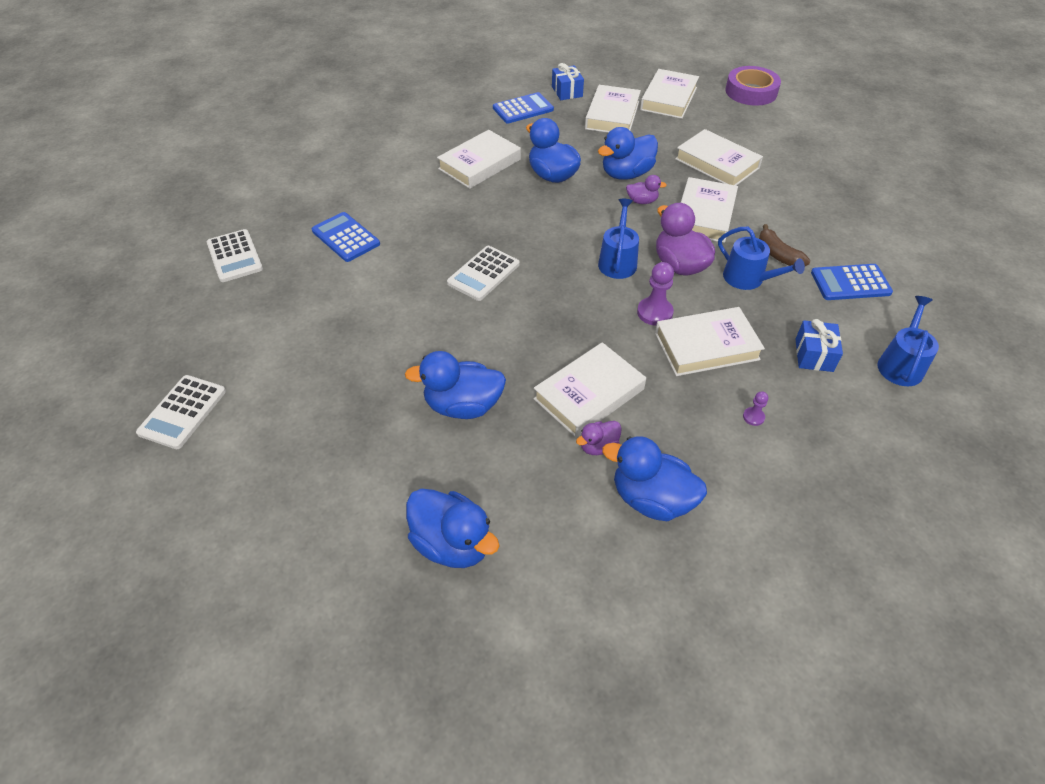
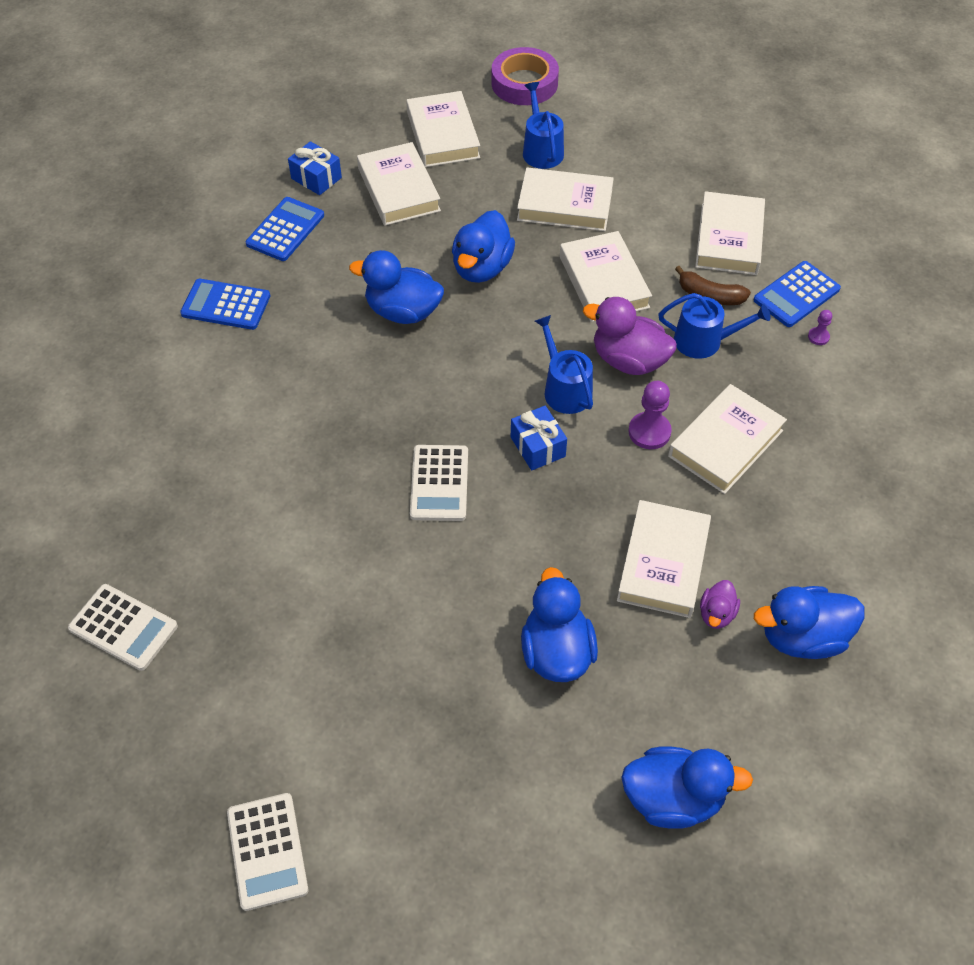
camera: 35 degrees left, 5 degrees up
(346, 237) = (238, 525): blue calculator -> blue calculator (226, 305)
(463, 406) = (556, 652): blue duck -> blue duck turned 120 degrees clockwise
(479, 164) = (304, 338): white book -> white book (729, 239)
(642, 201) = (527, 297): purple duck -> none
(753, 417) = (822, 497): purple pawn -> purple pawn (818, 337)
(814, 355) = (823, 397): blue gift -> blue gift (537, 447)
(900, 364) = (898, 365): blue watering can -> blue watering can (541, 150)

